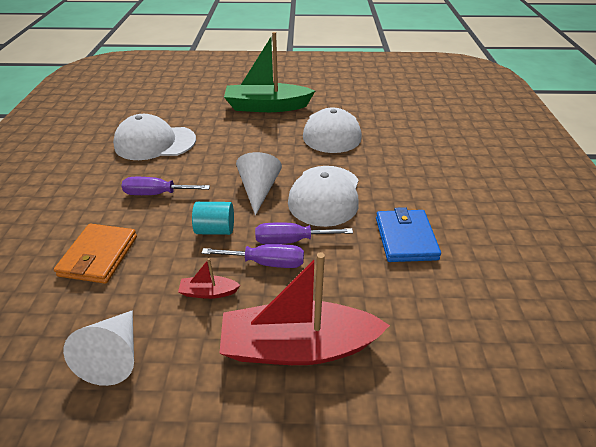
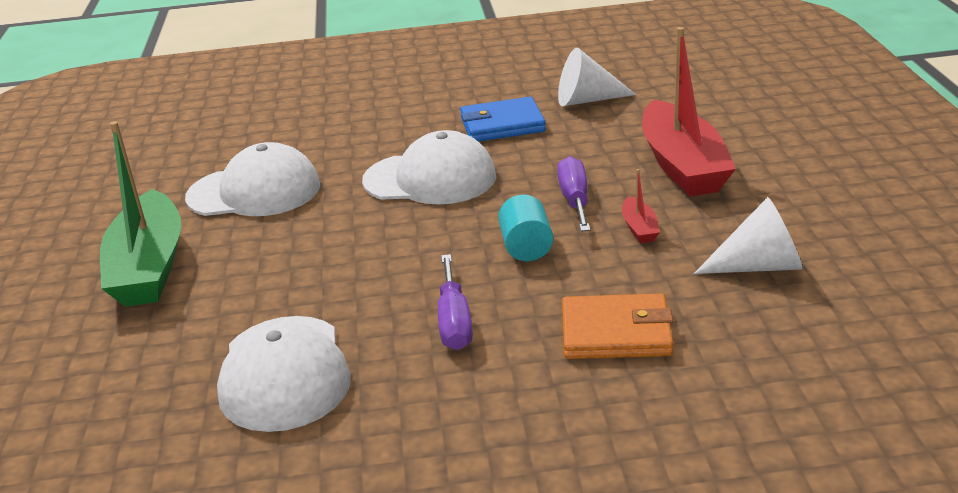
camera: 95 degrees left, 10 degrees down
(259, 190) = (426, 230): white cone -> white cone (587, 100)
(291, 240) = (529, 190): purple screwdriver -> none

